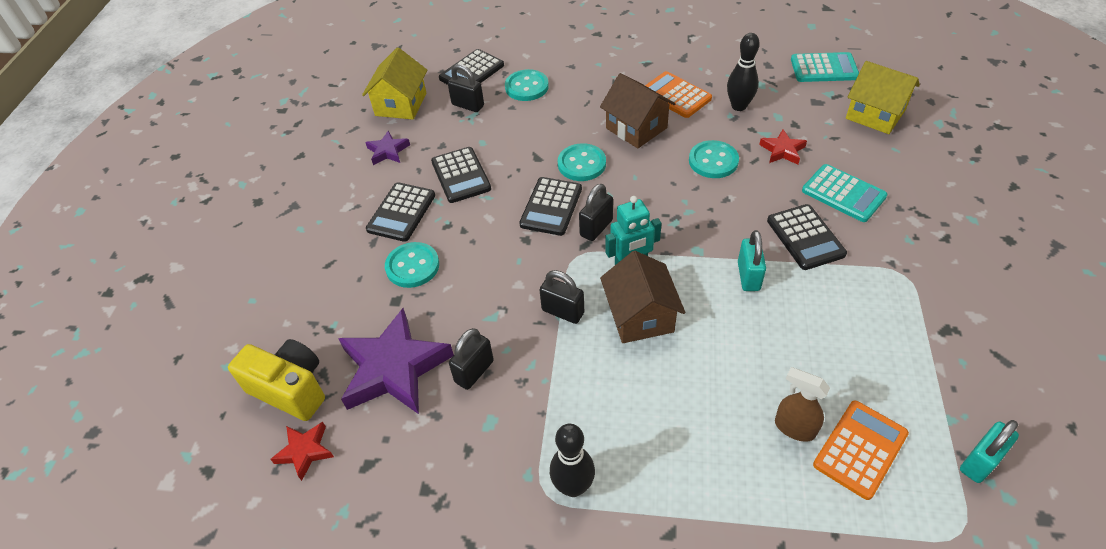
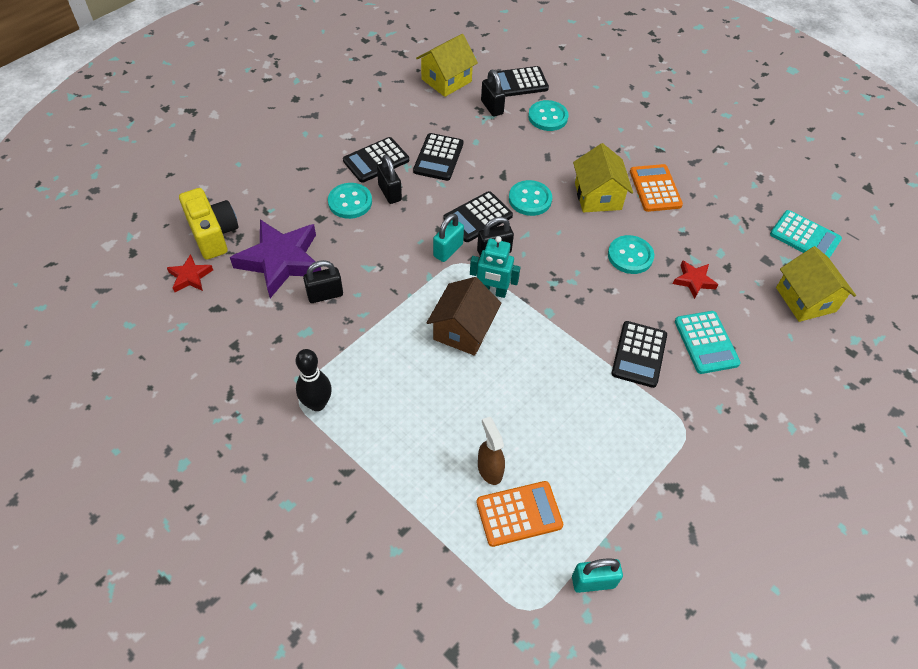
camera: 30 degrees right, 5 degrees up
(388, 151) = (406, 111): purple star -> none
(563, 311) = (415, 293): black padlock -> black padlock (390, 193)
(636, 128) = (598, 196): brown house -> yellow house
(739, 106) = (697, 226): black bowling pin -> none
(748, 276) = (566, 353): turquoise padlock -> turquoise padlock (448, 250)

